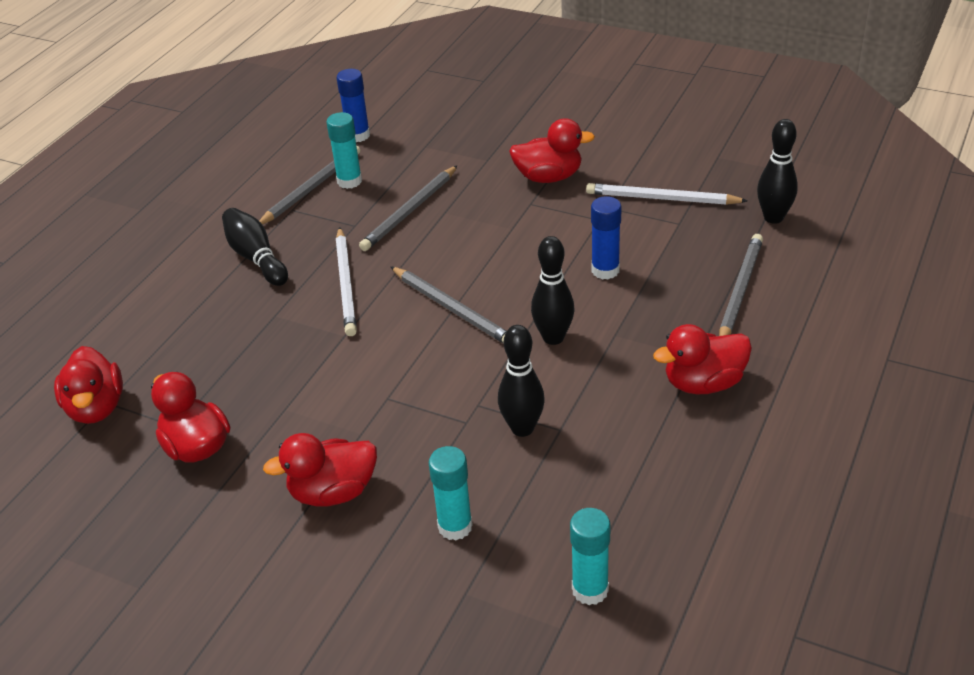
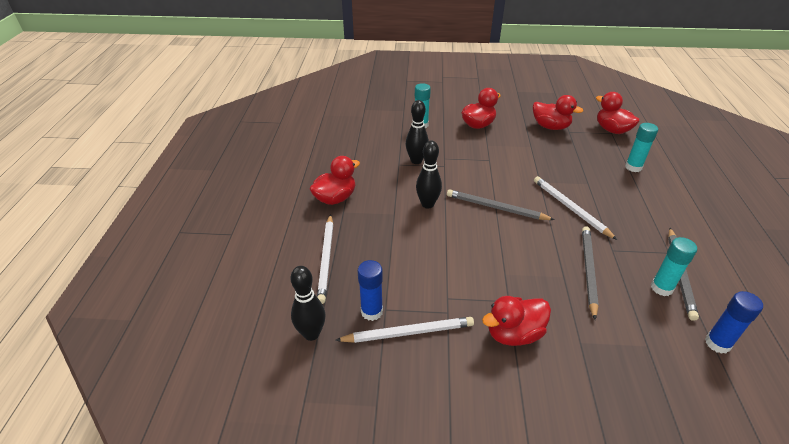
camera: 155 degrees right, 0 degrees up
(256, 257) = (642, 212): black bowling pin -> none
(590, 590) = (358, 119): turquoise glue stick -> turquoise glue stick (633, 167)
(605, 270) = (420, 254): blue glue stick -> blue glue stick (371, 311)
(739, 291) = (326, 259): grey pencil -> white pencil

